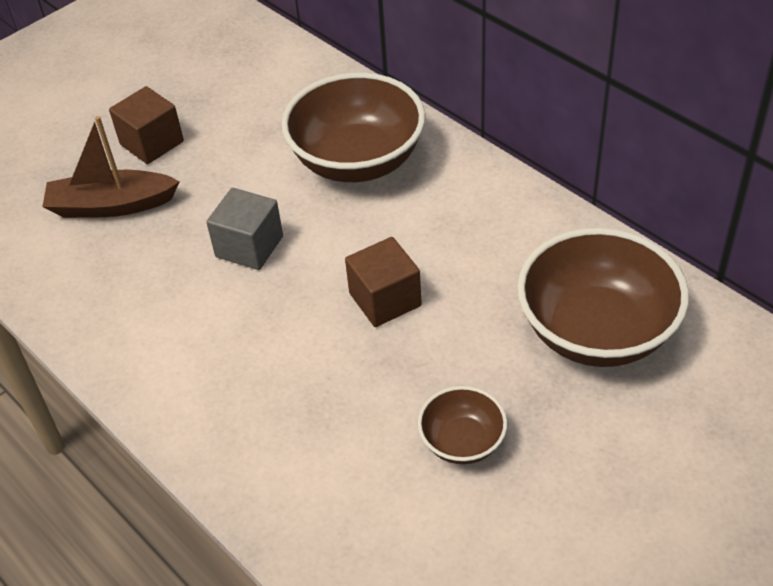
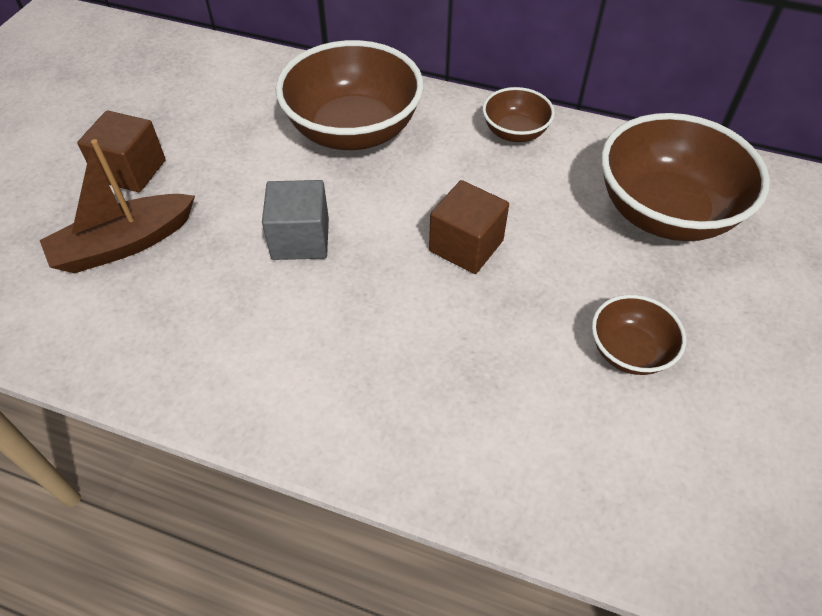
camera: 30 degrees left, 5 degrees up
(507, 207) = (515, 132): none -> brown bowl

